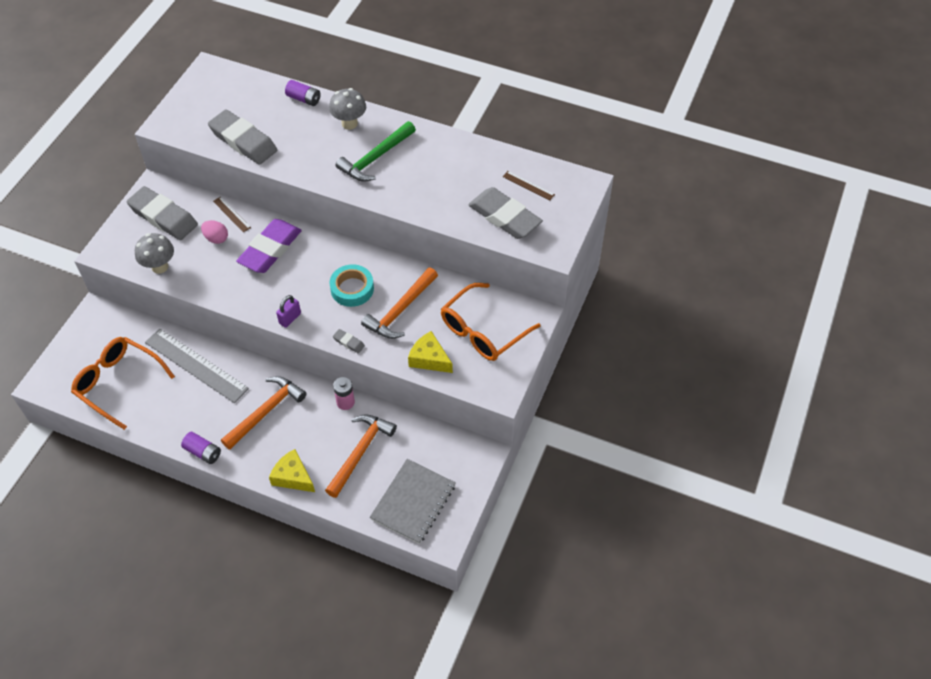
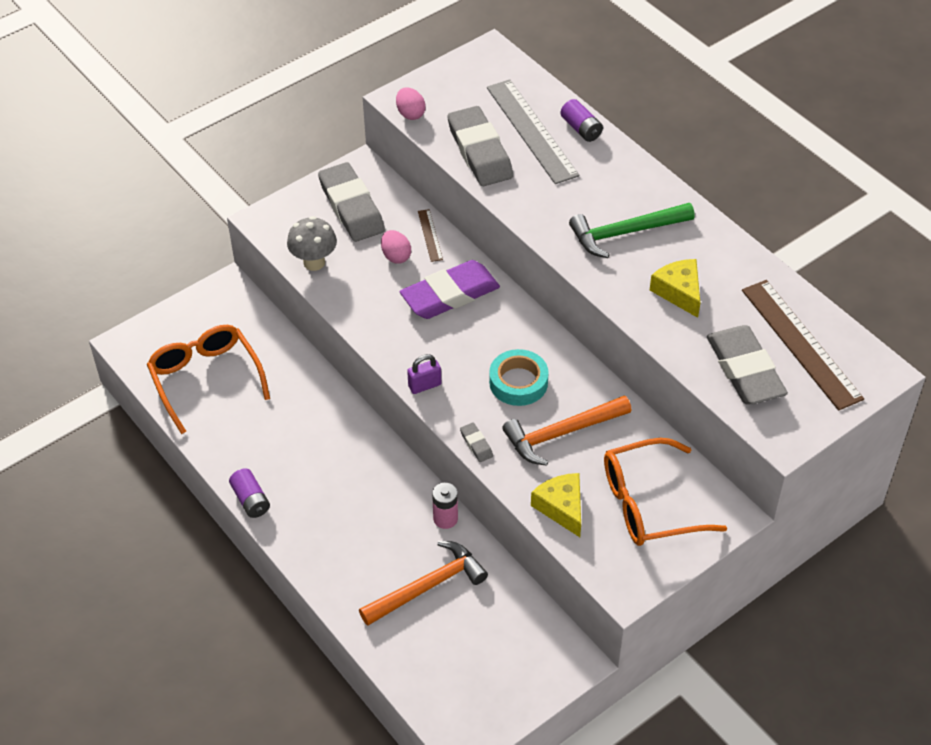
camera: 30 degrees right, 5 degrees down
(177, 133) = (410, 114): none -> pink egg
(196, 365) = (300, 397): grey ruler -> grey ruler (531, 131)
(266, 411) = (347, 486): orange hammer -> none
(293, 477) = (333, 577): yellow cheese -> yellow cheese (679, 292)
(349, 123) = (618, 179): grey mushroom -> none
(413, 502) = (455, 676): grey notebook -> none
(528, 185) = (800, 343): brown ruler -> brown ruler, size x2.18

